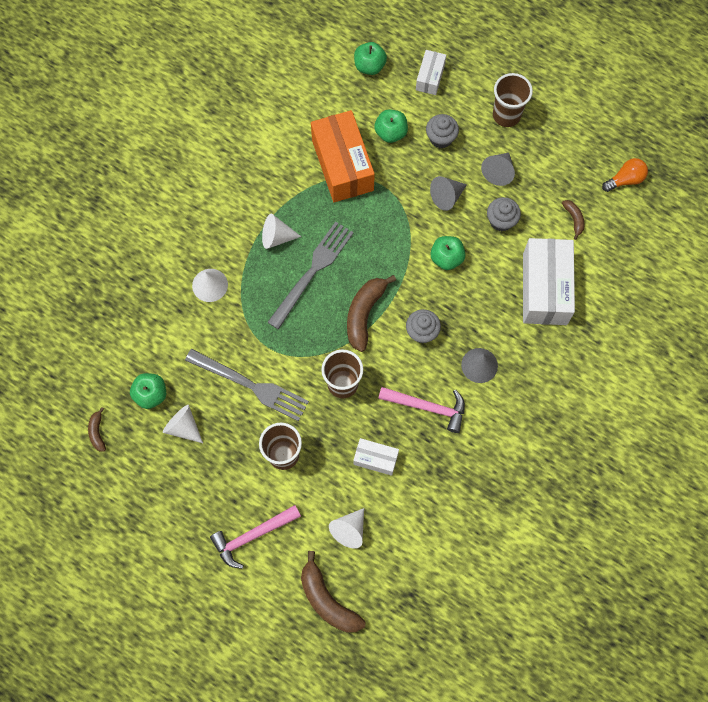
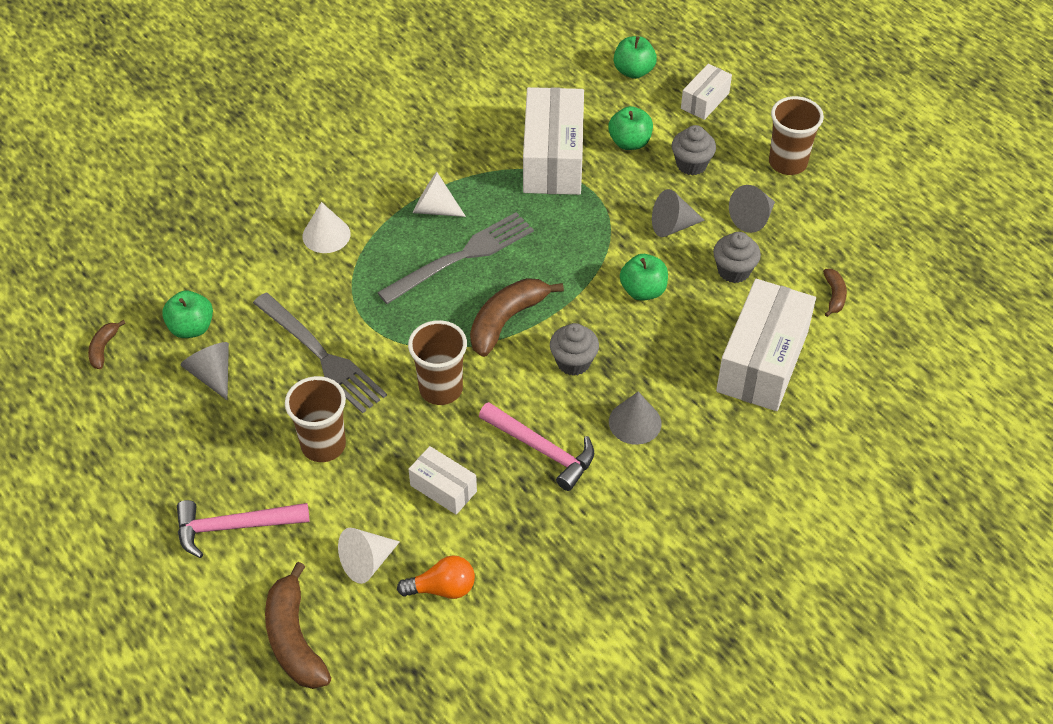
camera: 20 degrees right, 20 degrees down
(183, 427) = (212, 375): white cone -> grey cone
(342, 165) = (553, 159): orange box -> white box
(625, 180) = (922, 272): orange light bulb -> orange light bulb (442, 588)

